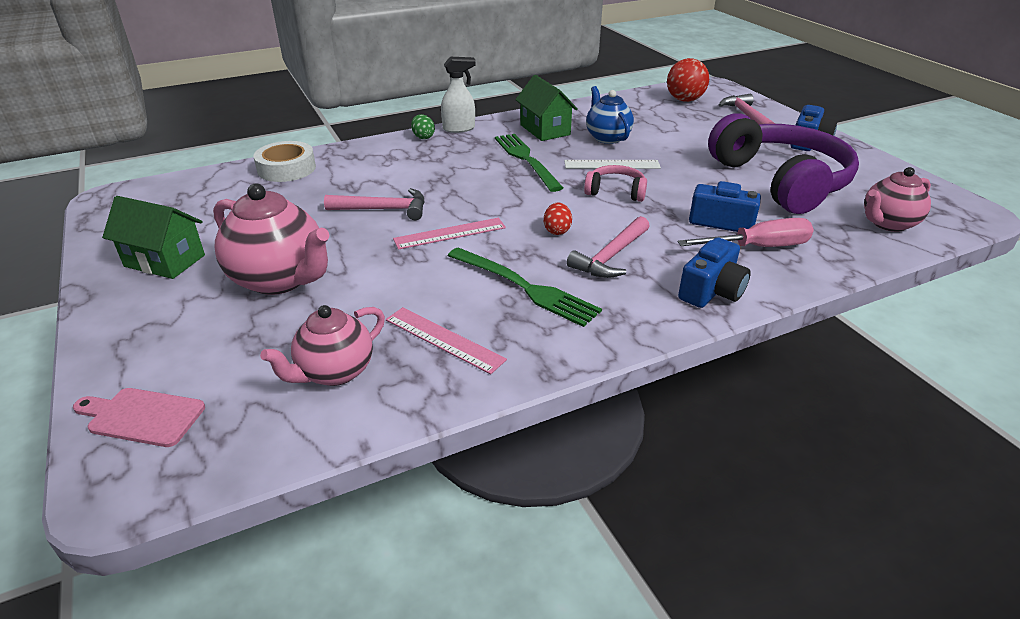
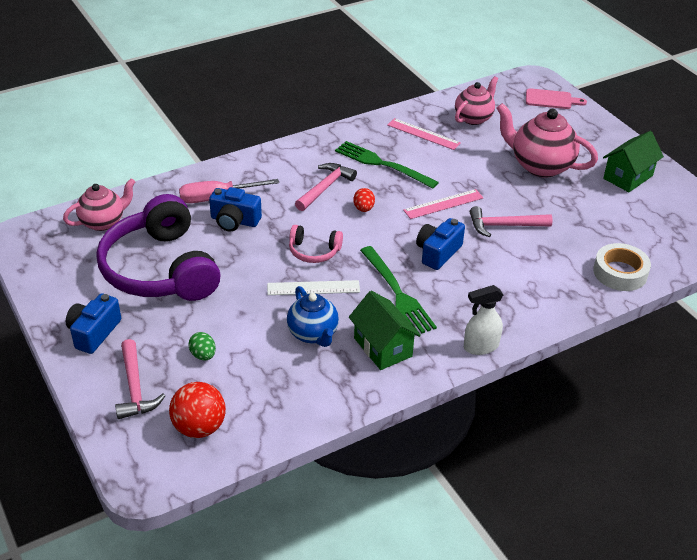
camera: 175 degrees right, 5 degrees up
(165, 261) = (628, 177): green house -> green house turned 60 degrees counterclockwise
(423, 137) = (514, 328): green egg -> green egg (203, 355)
(711, 291) = (263, 165): blue camera -> blue camera (438, 253)

